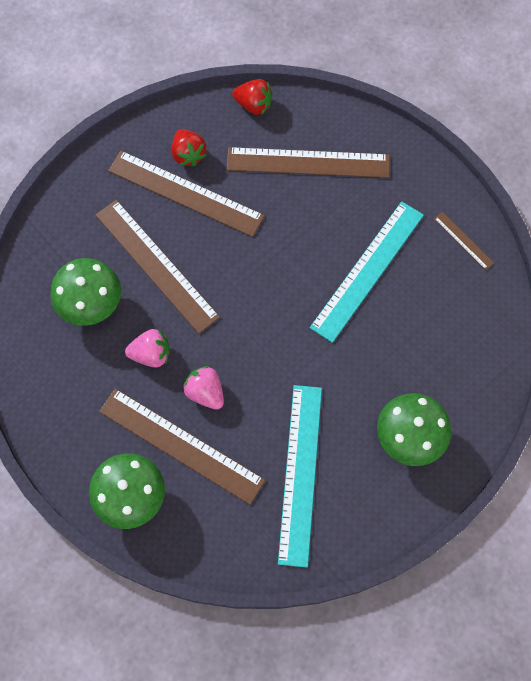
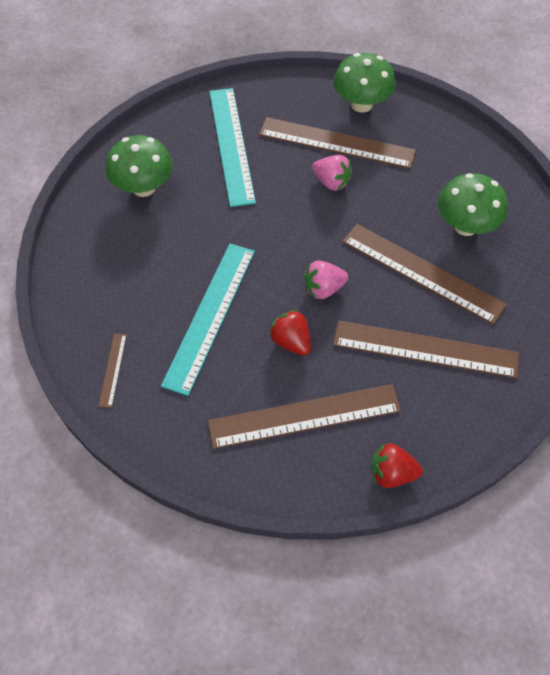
camera: 165 degrees right, 10 degrees down
(151, 354) = (391, 199): pink strawberry -> pink strawberry (323, 288)
(188, 154) = (441, 392): red strawberry -> red strawberry (291, 341)
(463, 240) = (112, 369): brown ruler -> brown ruler turned 60 degrees clockwise

